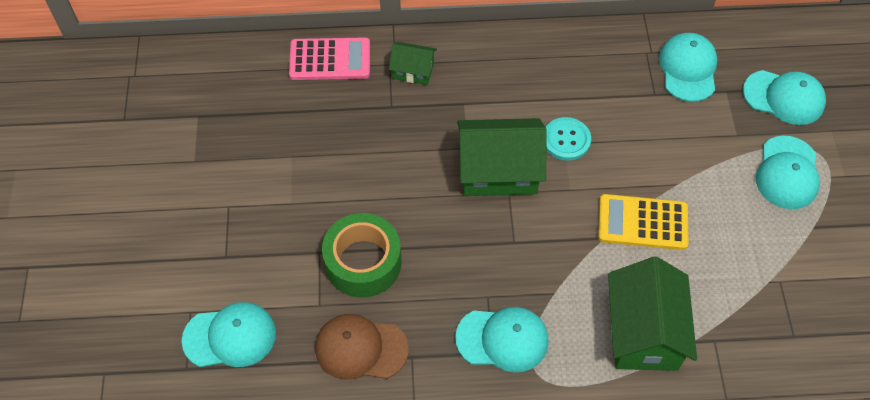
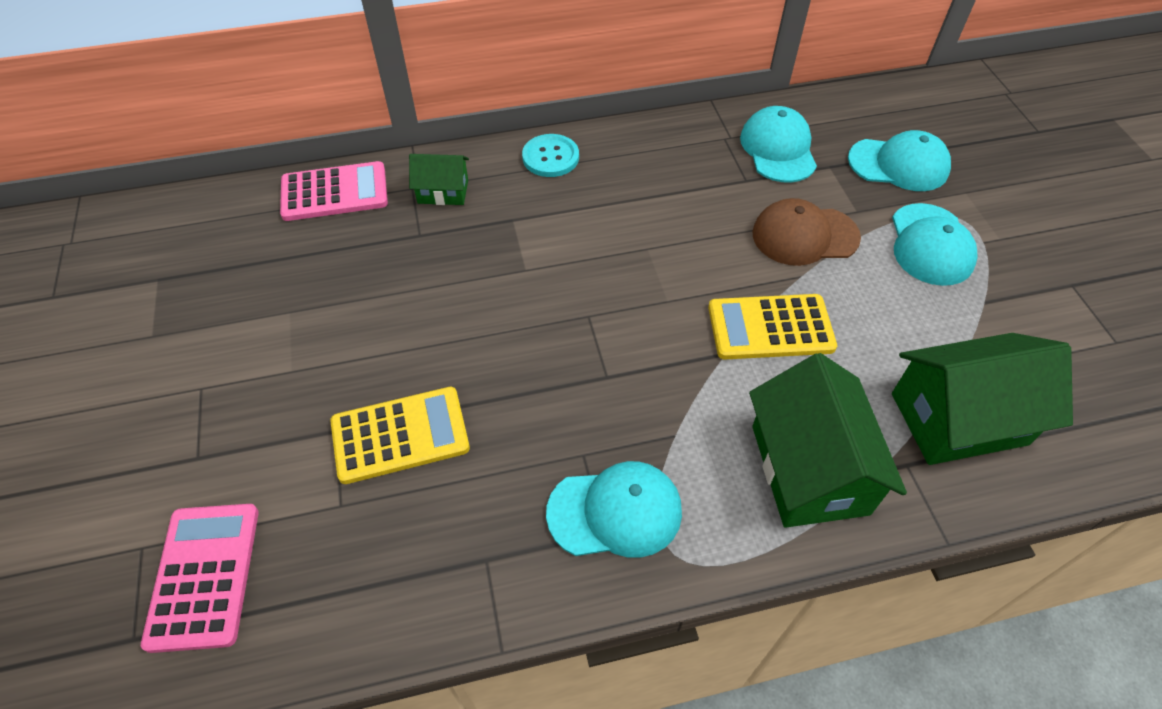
camera: 10 degrees left, 5 degrees down
(230, 337) = (204, 576): turquoise cap -> pink calculator
(361, 348) = (408, 560): brown cap -> brown cap (804, 235)
(363, 262) = (400, 435): green tape -> yellow calculator
(498, 171) = (570, 291): green house -> green house (958, 418)
(566, 140) = (650, 244): turquoise button -> turquoise button (550, 157)

